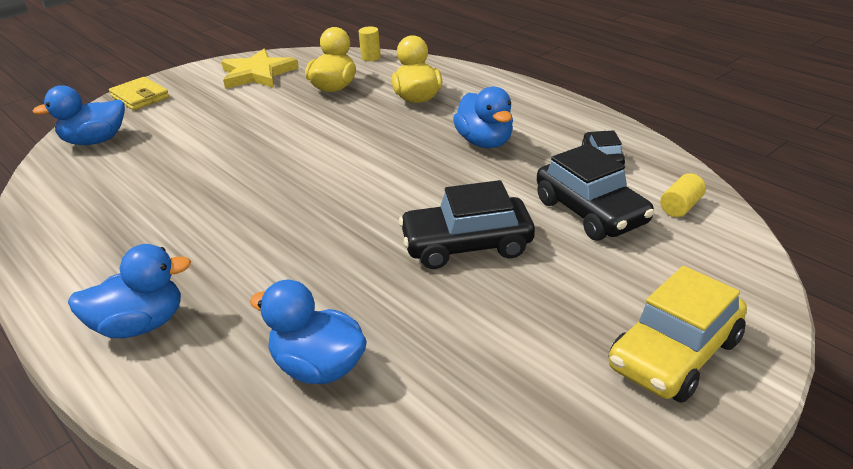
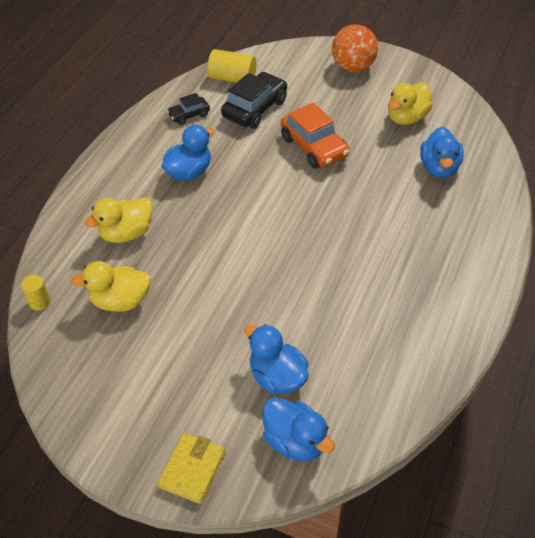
camera: 115 degrees left, 15 degrees up
(140, 325) = (465, 252): blue duck -> blue duck (277, 377)
(257, 74) = (103, 385): yellow star -> none
(467, 245) = (314, 147): black car -> orange car
(476, 376) = (406, 118): none -> yellow duck
(674, 354) = (353, 67): yellow car -> orange ball
(681, 207) = (232, 78): yellow cylinder -> yellow cylinder, size x1.72

